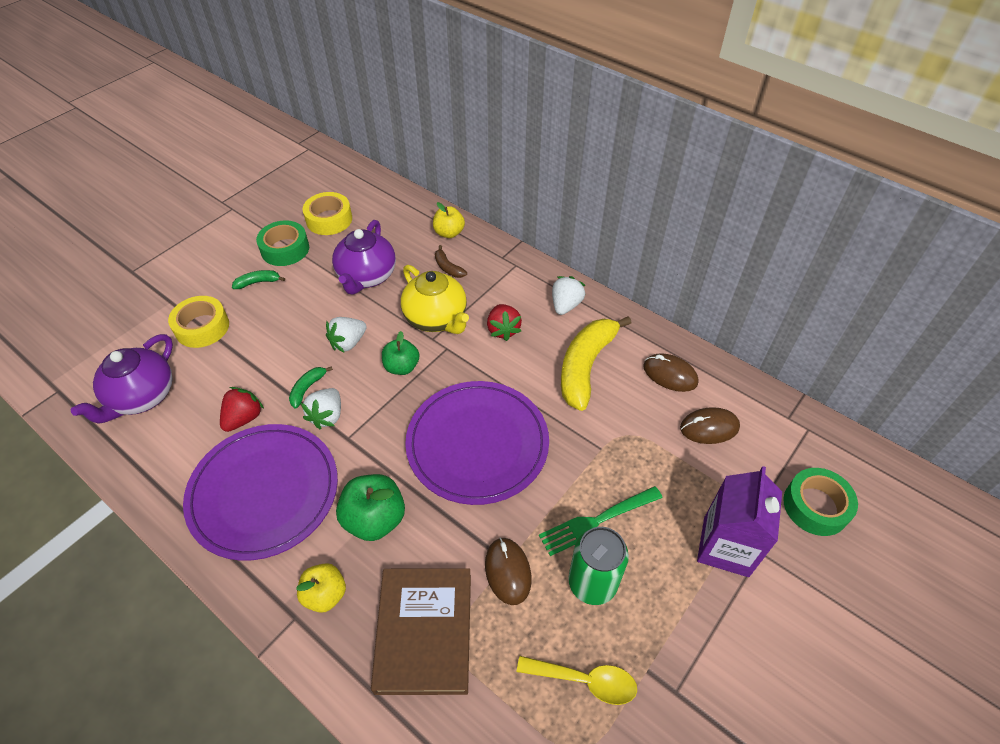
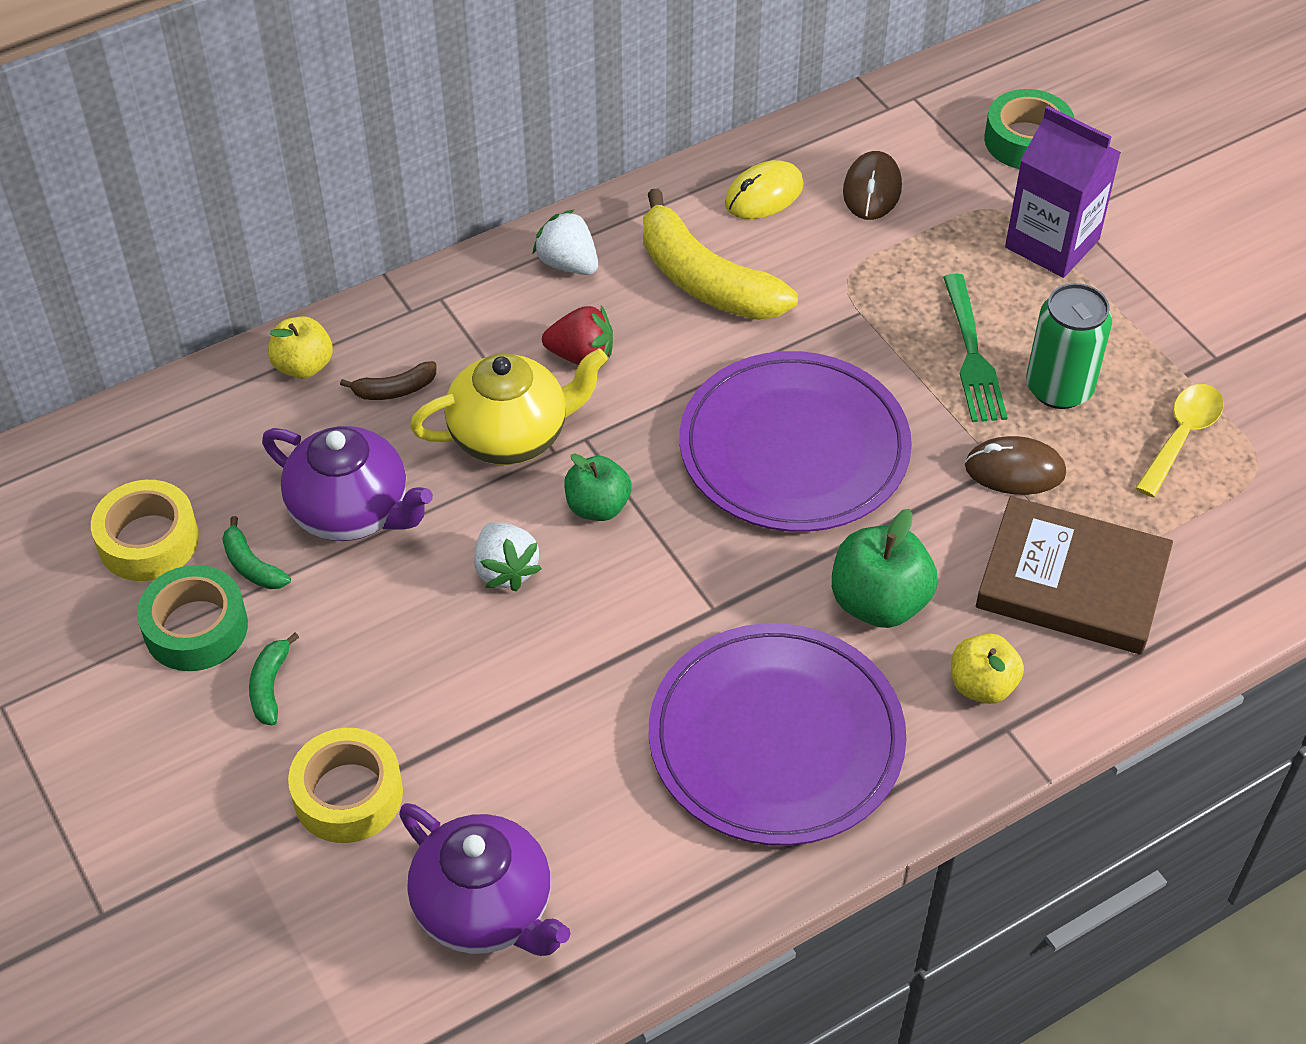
camera: 70 degrees left, 0 degrees up
(244, 418) = (609, 750): red strawberry -> none
(307, 388) = (584, 647): green banana -> green banana (252, 565)
(327, 416) = (656, 628): white strawberry -> none
(670, 374) = (764, 195): brown mouse -> yellow mouse

